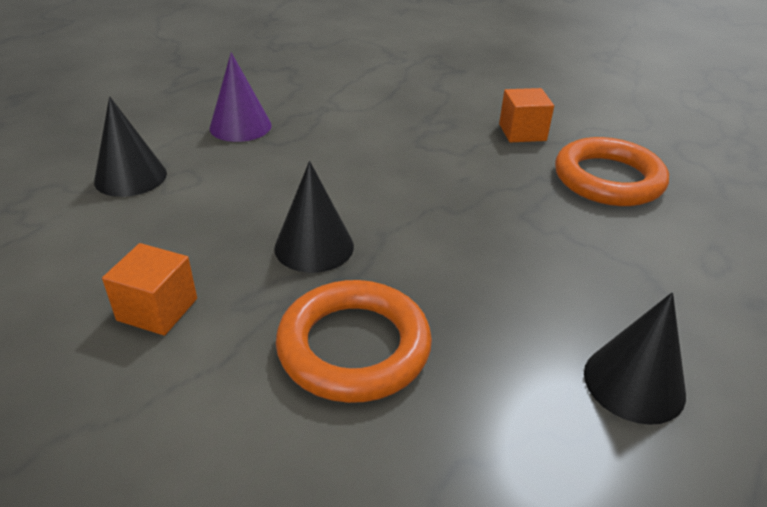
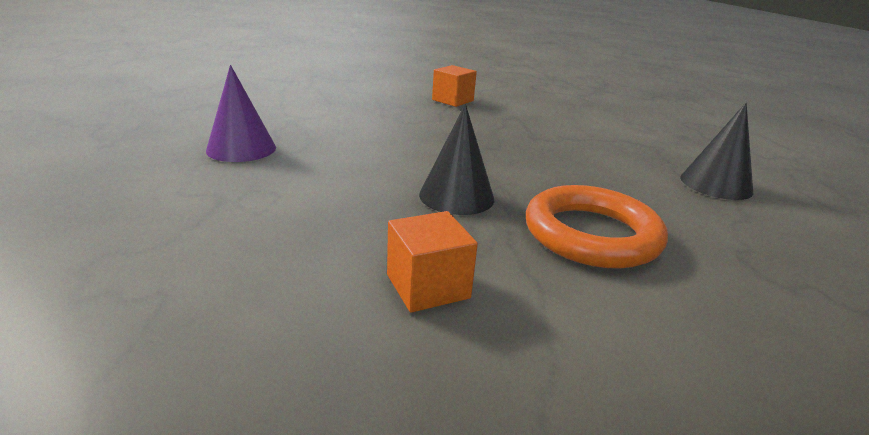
camera: 45 degrees left, 10 degrees down
(130, 177) = (198, 215): black cone -> none
(608, 179) = (536, 109): orange ring -> none

